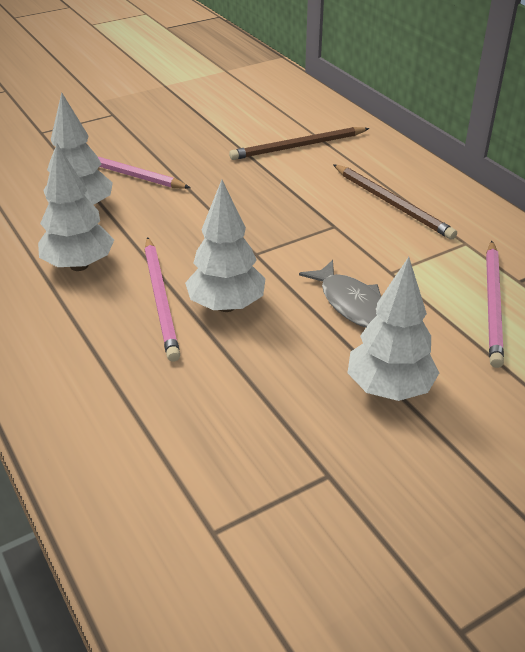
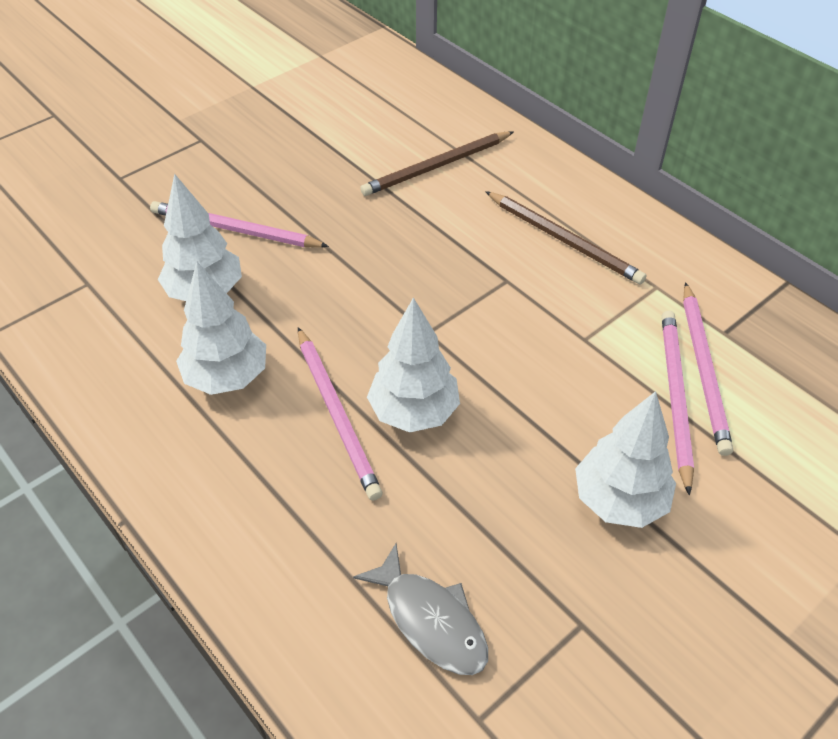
camera: 10 degrees left, 10 degrees up
(352, 304) = (552, 390): grey fish -> grey fish (430, 620)
(461, 321) = (675, 397): none -> pink pencil

